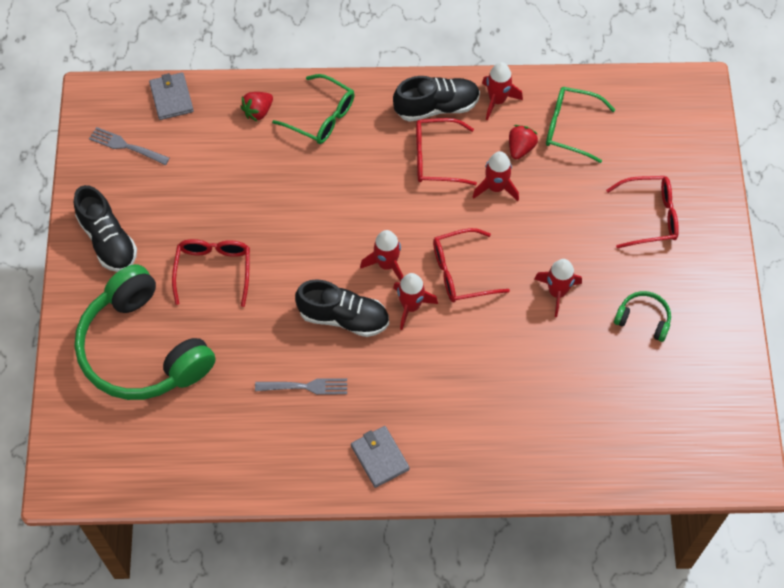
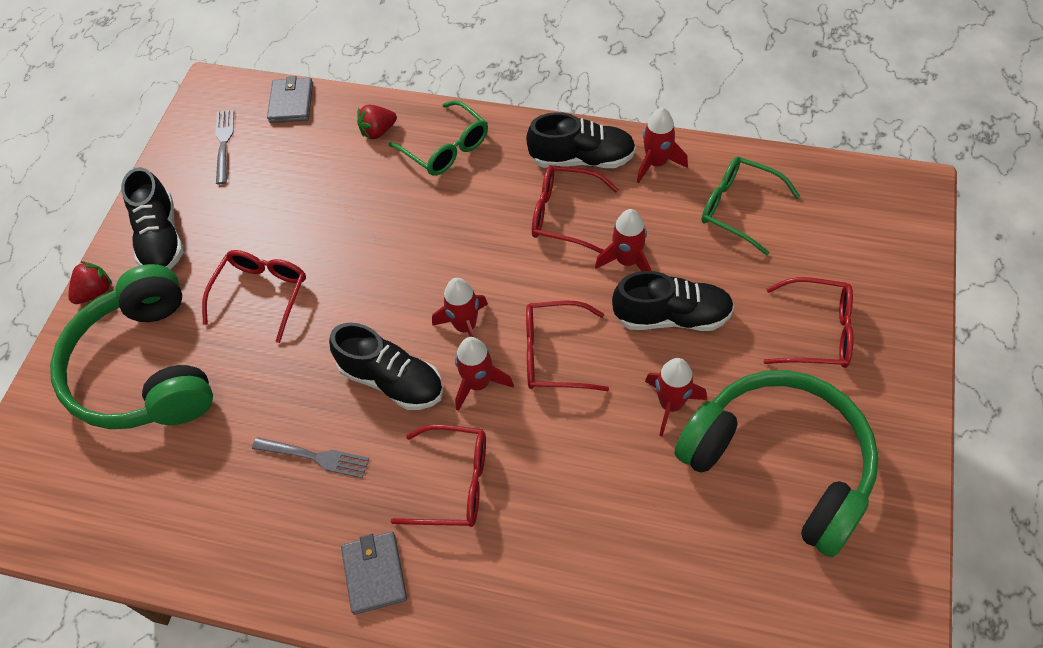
camera: 20 degrees right, 5 degrees down
(127, 146) = (224, 144): grey fork -> grey fork turned 45 degrees clockwise
(416, 383) = (454, 483): none -> red glasses
(520, 148) = (670, 221): red strawberry -> red strawberry (95, 292)
(541, 225) = (672, 316): none -> black shoe
(643, 319) = (779, 464): green headphones -> green headphones, size x2.42

